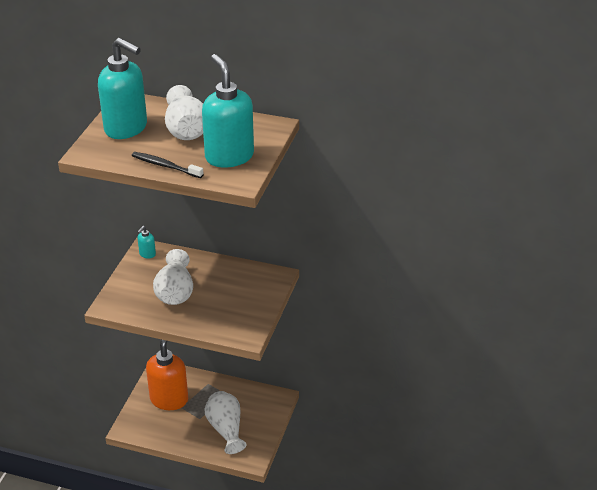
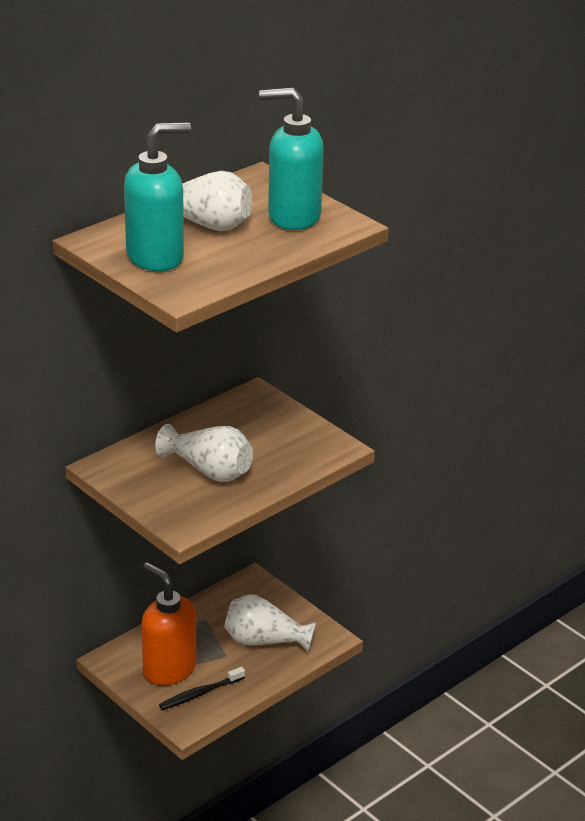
camera: 60 degrees left, 5 degrees down
(147, 254) = (112, 468): turquoise soap dispenser -> none
(165, 166) = (268, 256): black toothbrush -> black toothbrush (200, 693)

